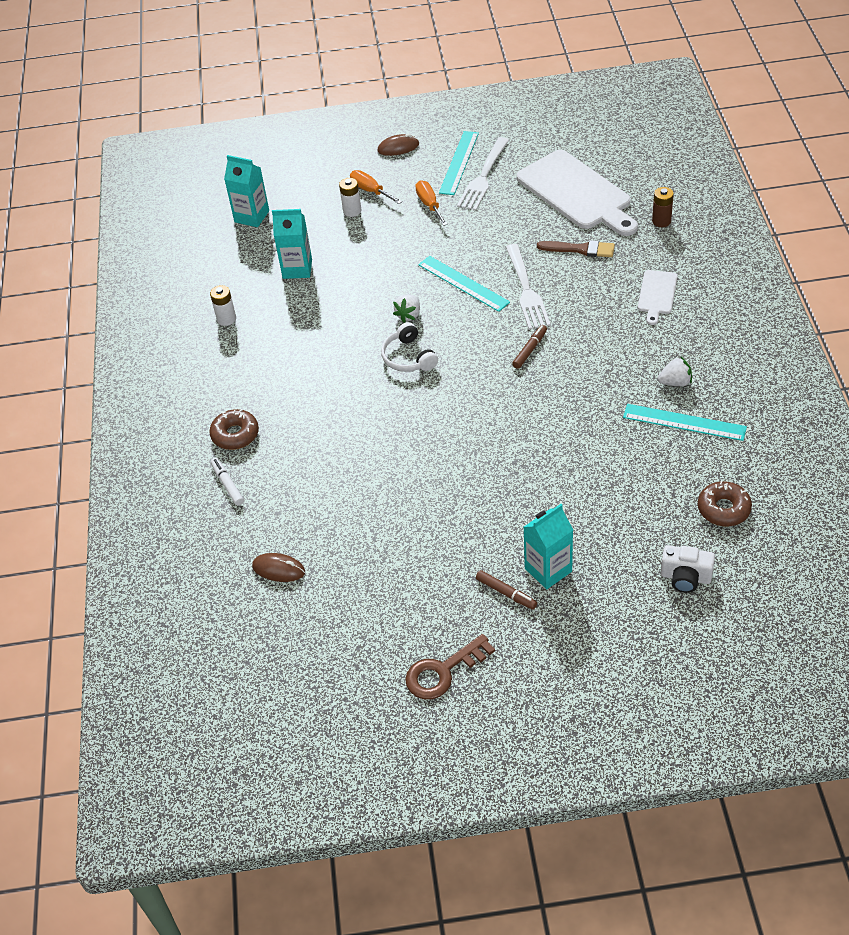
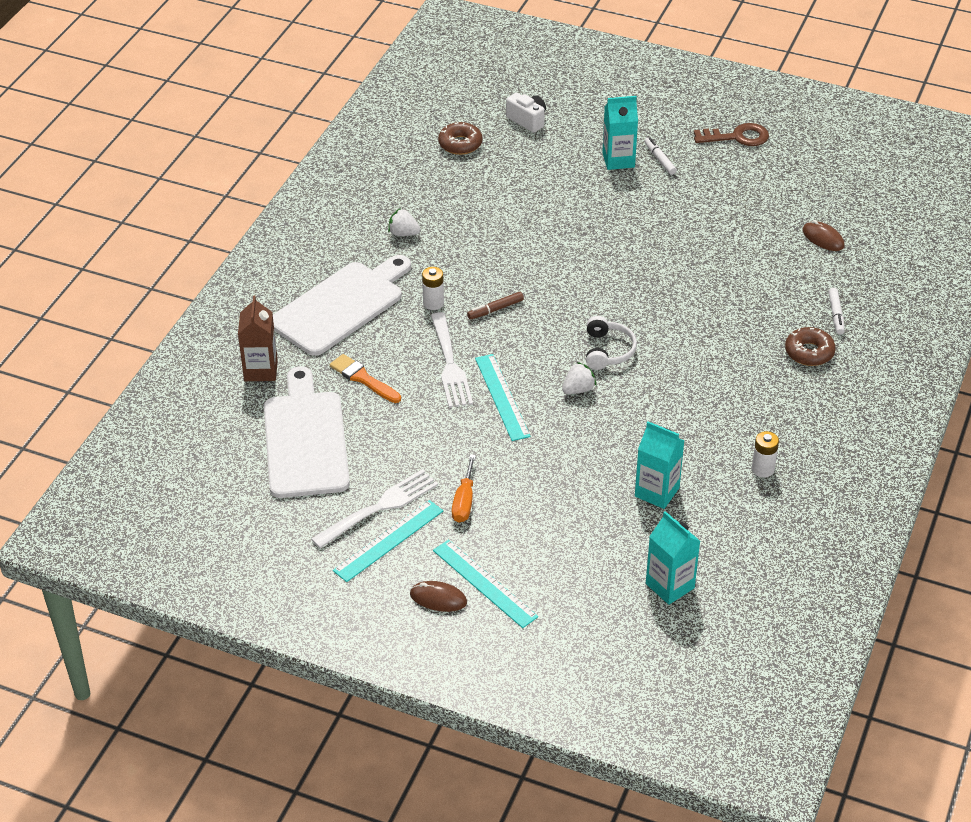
camera: 155 degrees left, 5 degrees down
(352, 211) = (552, 536): white battery -> white battery (433, 303)
(370, 191) = (513, 552): orange screwdriver -> none
(506, 593) = (659, 159): brown marker -> white marker
(526, 289) = (449, 363): white fork -> white fork turned 150 degrees clockwise
(580, 249) = (363, 378): brown brush -> orange brush
(657, 294) = (341, 306): white cutting board -> white cutting board, size x2.06
(661, 221) = (261, 370): brown battery -> brown carton
(684, 422) = (427, 205): turquoise ruler -> turquoise ruler (484, 583)

